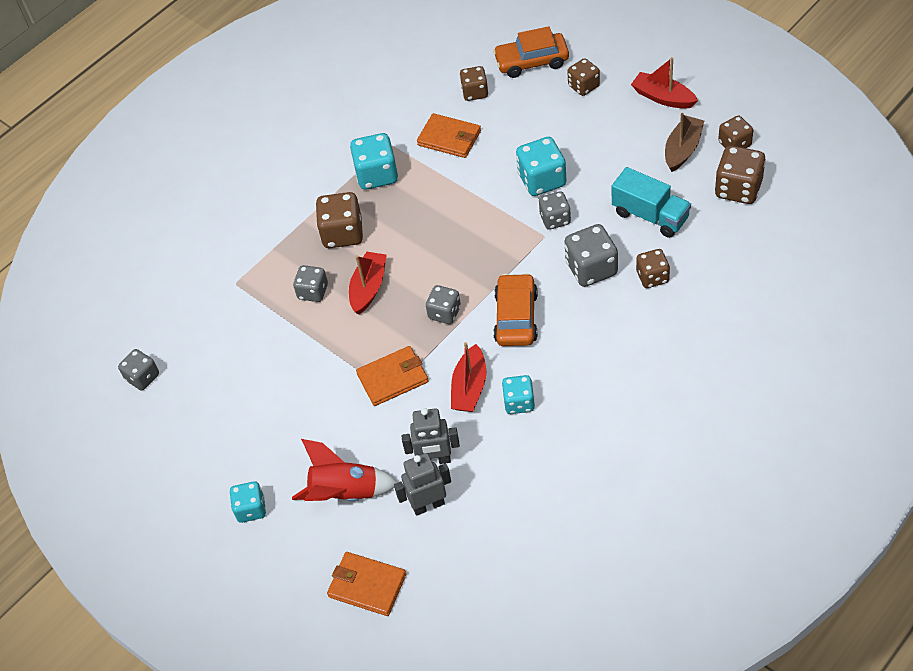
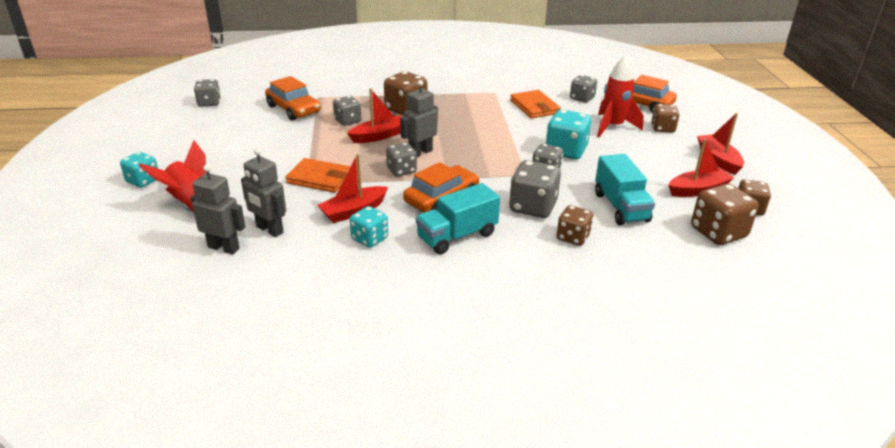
camera: 35 degrees right, 20 degrees down
(239, 318) = (293, 109): none -> orange car
(367, 585) = (117, 259): orange wallet -> none
(377, 175) = (466, 99): turquoise dice -> none
(431, 279) = (420, 152): none -> grey robot
(475, 92) = (582, 98): brown dice -> grey dice
(544, 115) = (613, 127): none -> red rocket
(575, 345) = (457, 236): none -> turquoise truck
(682, 149) = (698, 190): brown boat -> red boat

